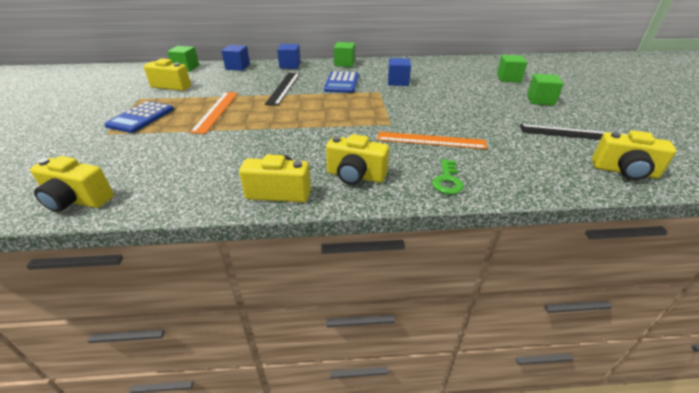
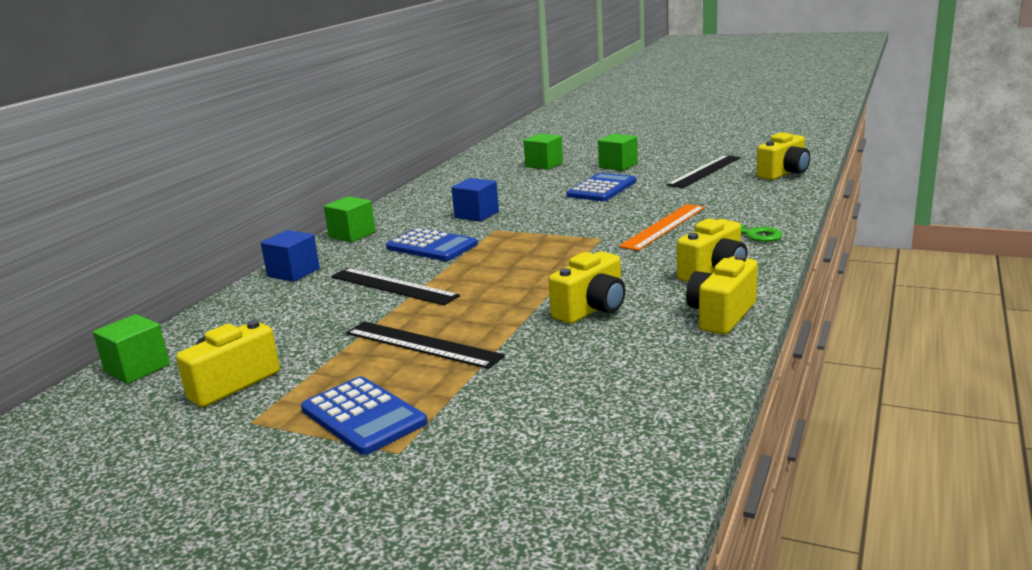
camera: 60 degrees left, 15 degrees down
(77, 200) = (645, 462): yellow camera -> yellow camera (592, 309)
(216, 111) = (422, 344): orange ruler -> black ruler
(237, 67) = (224, 316): blue cube -> none
(484, 105) = (602, 189): none -> blue calculator

